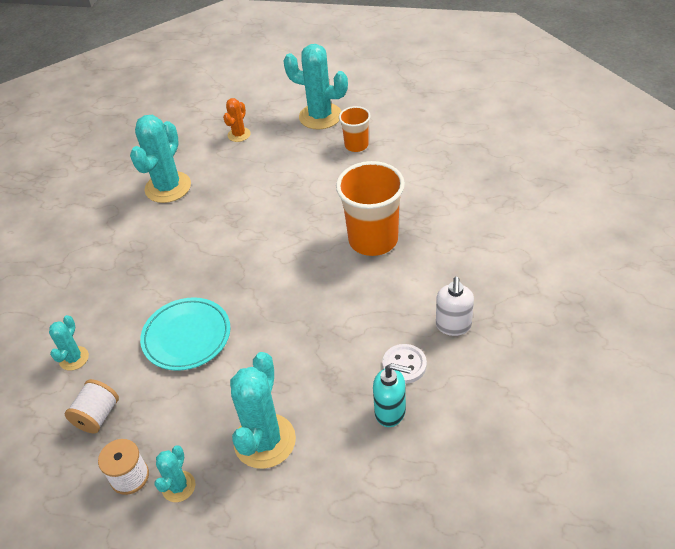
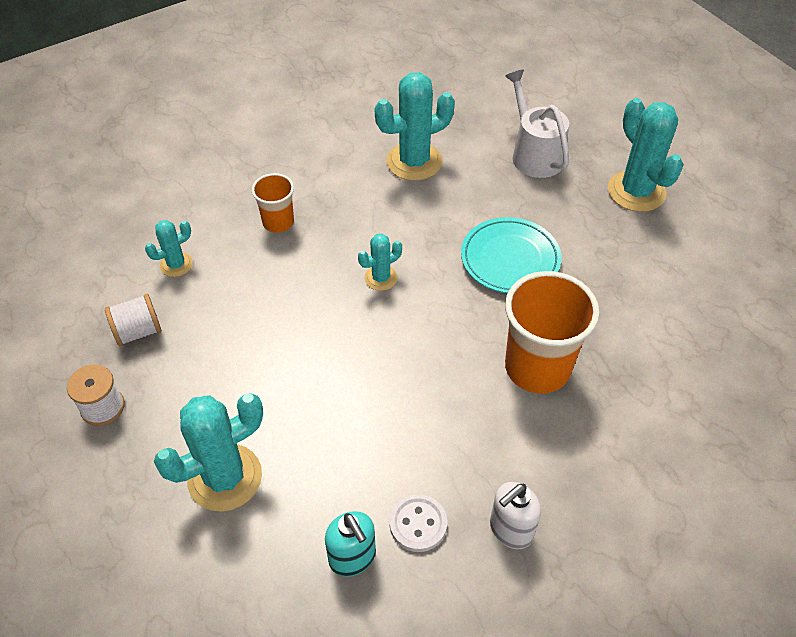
camera: 40 degrees right, 5 degrees up
(178, 486) = (123, 452): turquoise cactus -> turquoise cactus (381, 278)
(187, 337) = (274, 321): turquoise plate -> turquoise plate (510, 259)
(239, 135) = (534, 154): orange cactus -> white watering can
(356, 145) = (637, 251): orange cup -> orange cup (278, 222)

